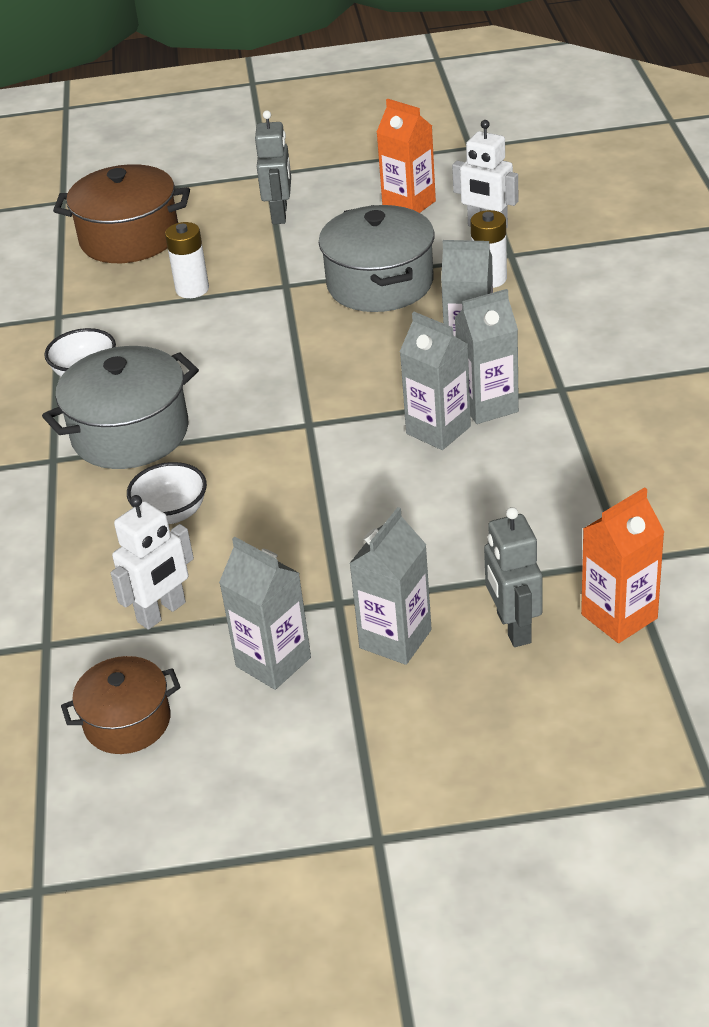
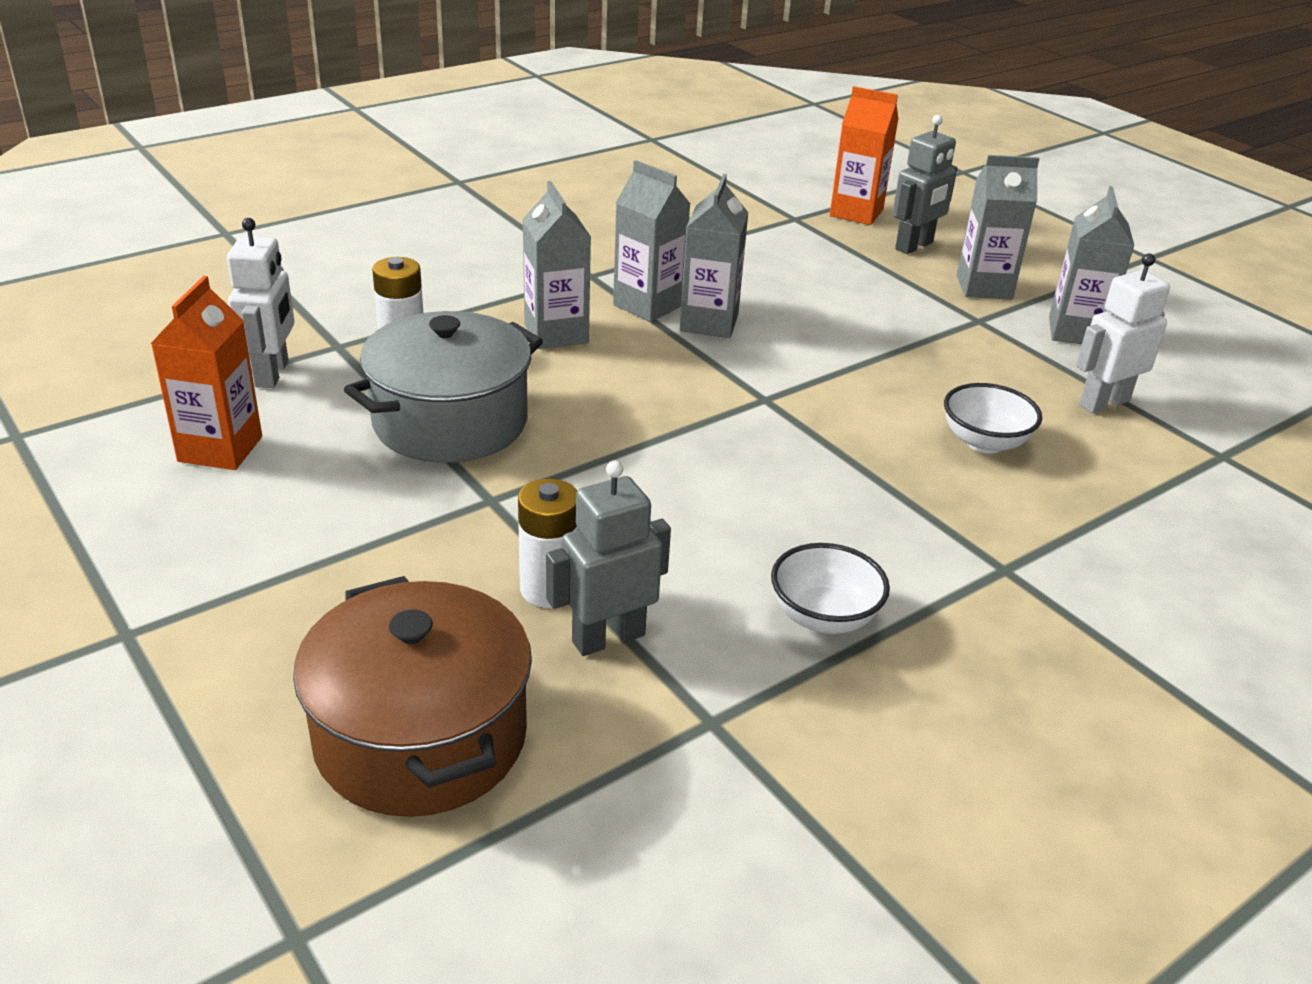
camera: 125 degrees left, 5 degrees down
(127, 721) = (1222, 380): brown pot -> none
(130, 433) = (899, 522): grey pot -> none
(162, 613) = (1103, 402): white robot -> white robot turned 45 degrees counterclockwise
(280, 214) = (281, 569): grey robot -> grey robot (608, 638)

